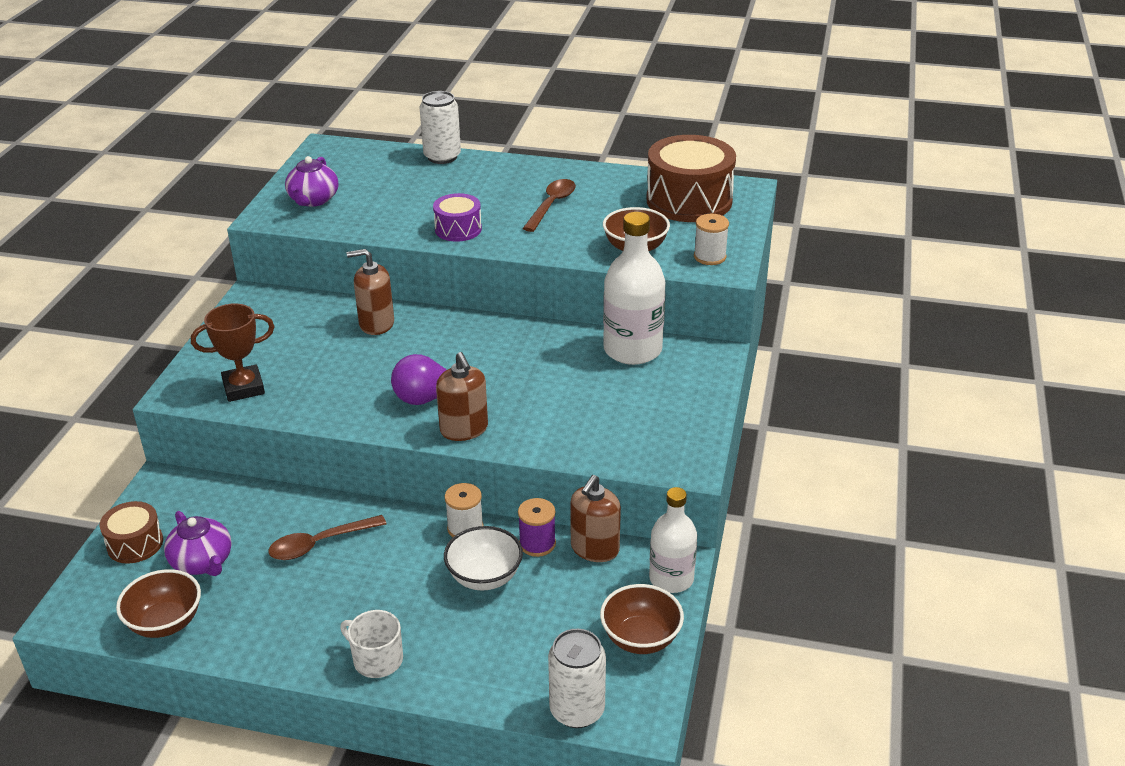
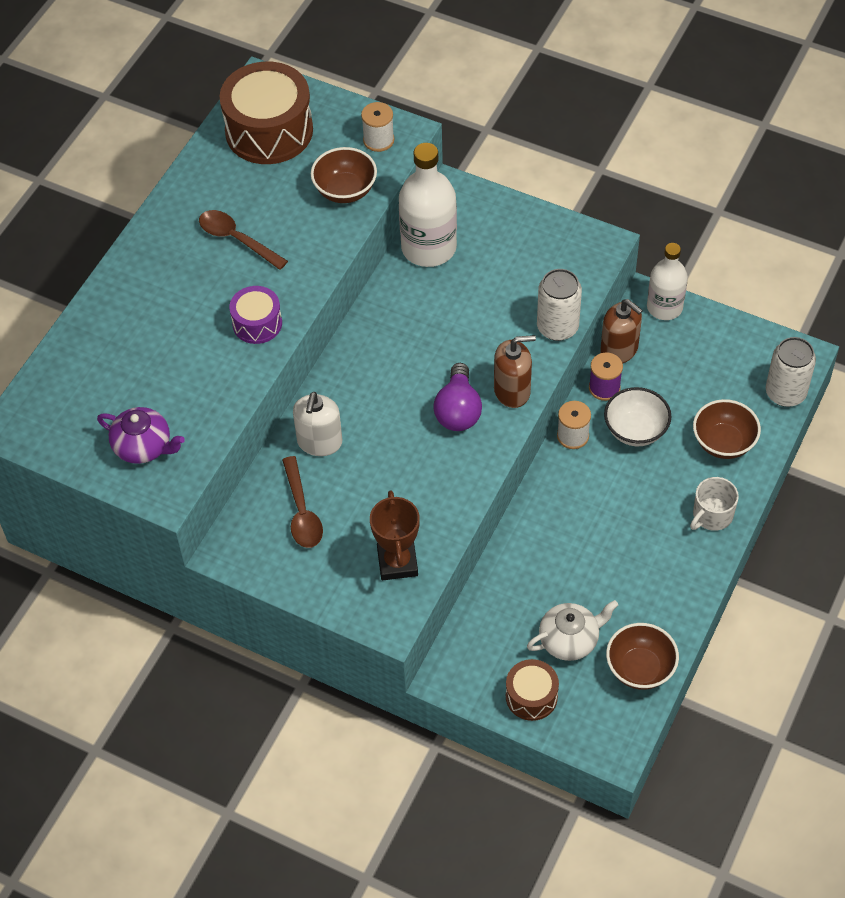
camera: 75 degrees left, 20 degrees up
(202, 562) = (569, 640): purple teapot -> white teapot
(320, 544) = (567, 546): brown spoon -> brown spoon (302, 511)
(376, 324) = (319, 442): brown soap dispenser -> white soap dispenser
(442, 157) = (89, 318): white can -> white can (557, 327)
(640, 638) = (723, 340): brown bowl -> brown bowl (723, 442)

